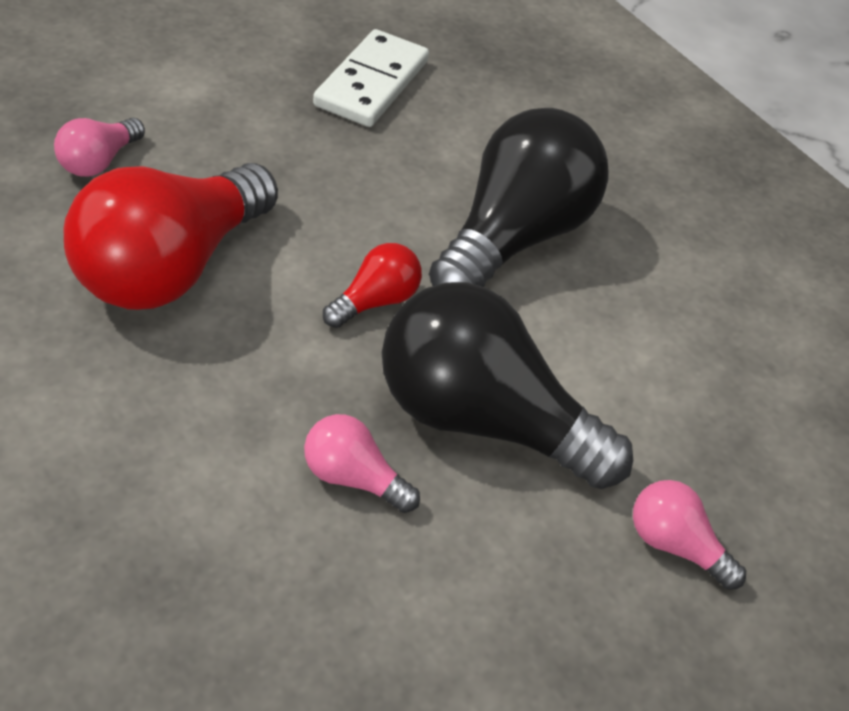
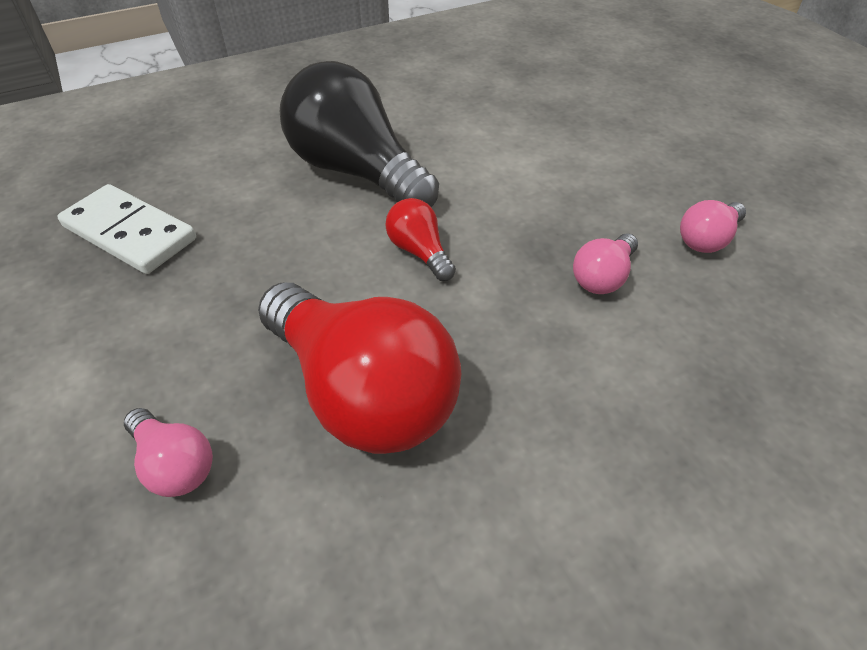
camera: 75 degrees left, 0 degrees up
(482, 419) = (540, 207): black light bulb -> none
(675, 545) = (630, 142): pink light bulb -> pink light bulb (707, 239)

